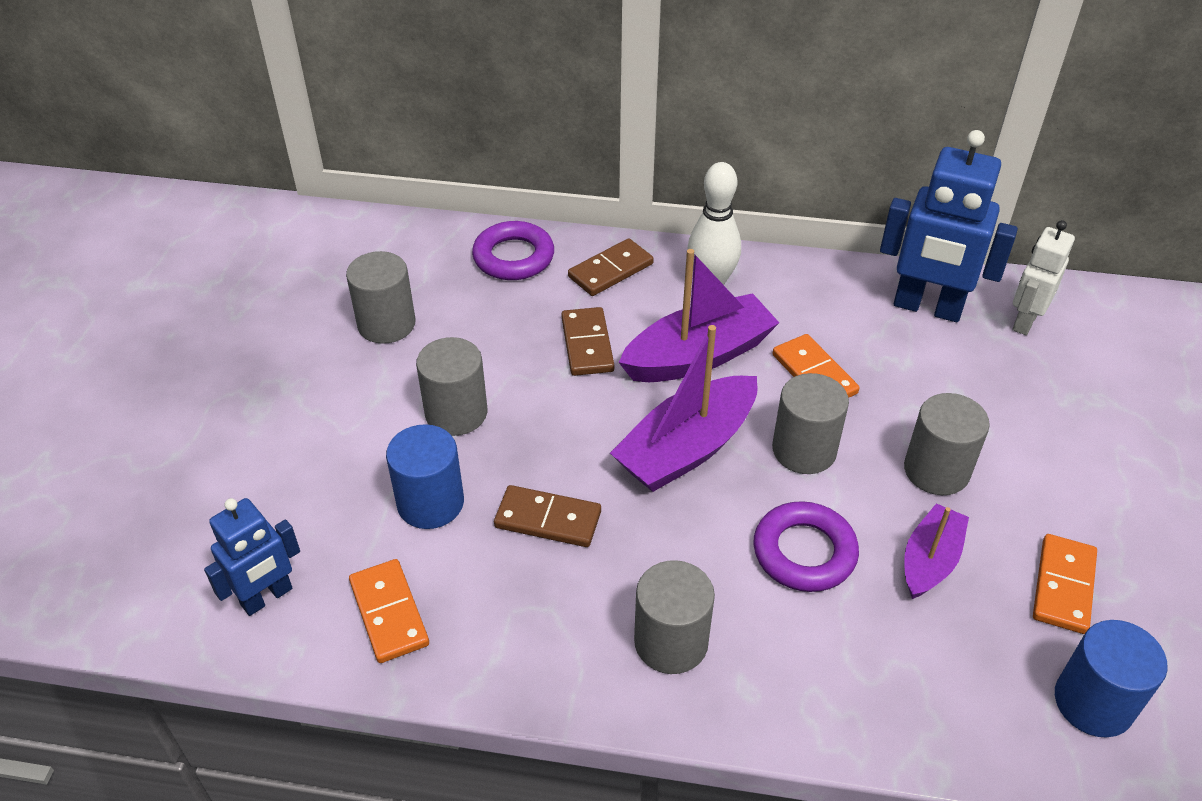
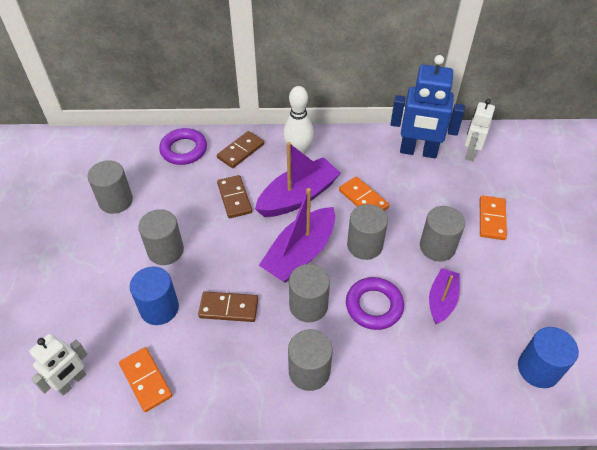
camera: 10 degrees left, 5 degrees up
(267, 597) = (72, 382): blue robot -> white robot
(687, 535) = (308, 306): none -> grey cylinder
(1063, 586) = (513, 304): orange domino -> orange domino (491, 219)

